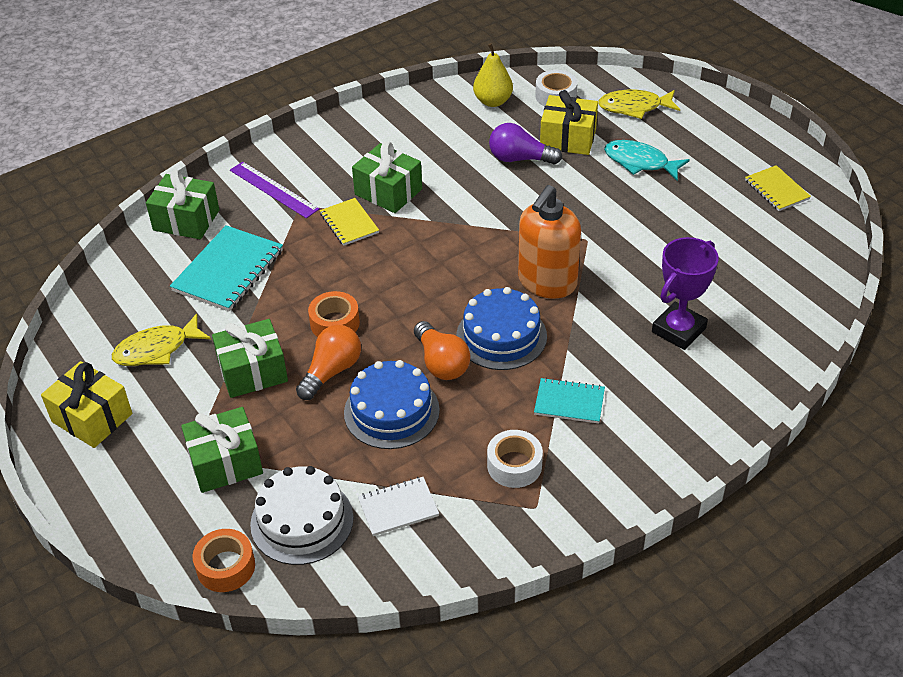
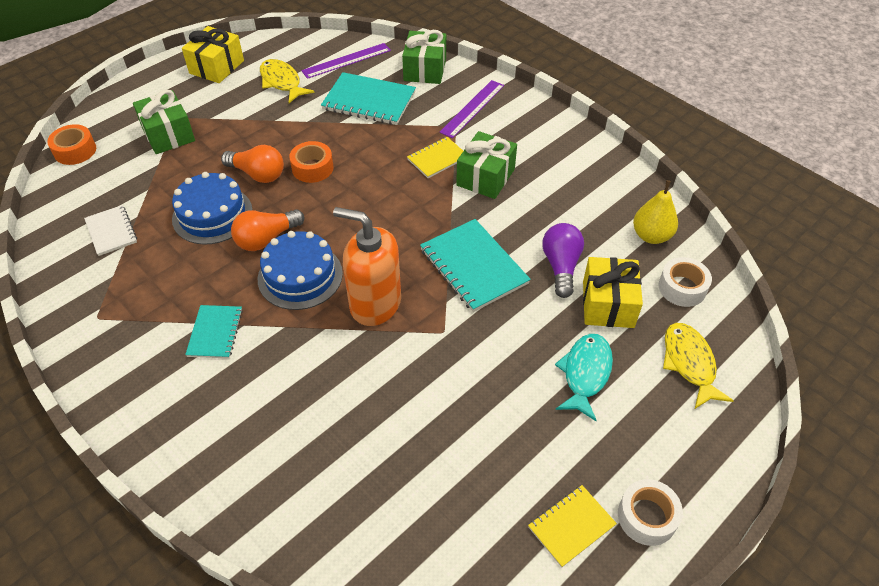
camera: 80 degrees right, 5 degrees up
(137, 287) = (346, 60): none -> purple ruler
(253, 372) = (258, 132): green gift -> none
(302, 521) = (108, 181): white cake -> none
(510, 213) = (473, 266): none -> turquoise notebook
(514, 465) = (145, 299): white tape -> white tape (647, 517)
(678, 330) = (312, 420): purple trophy -> none

